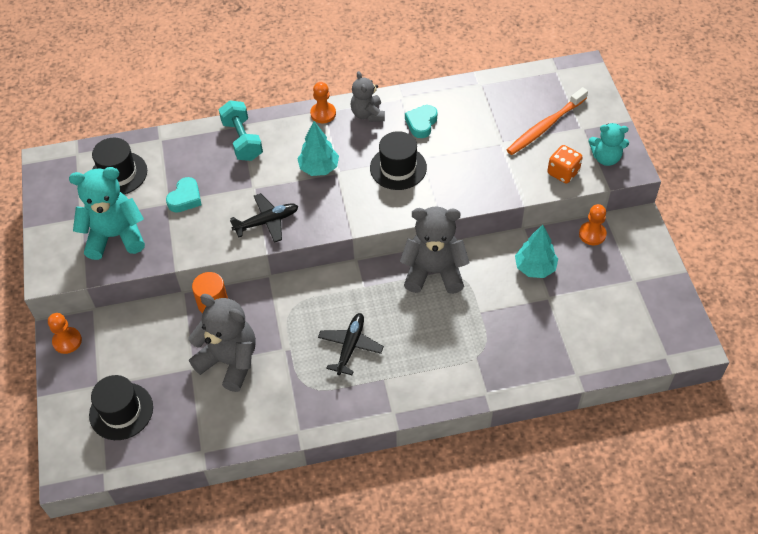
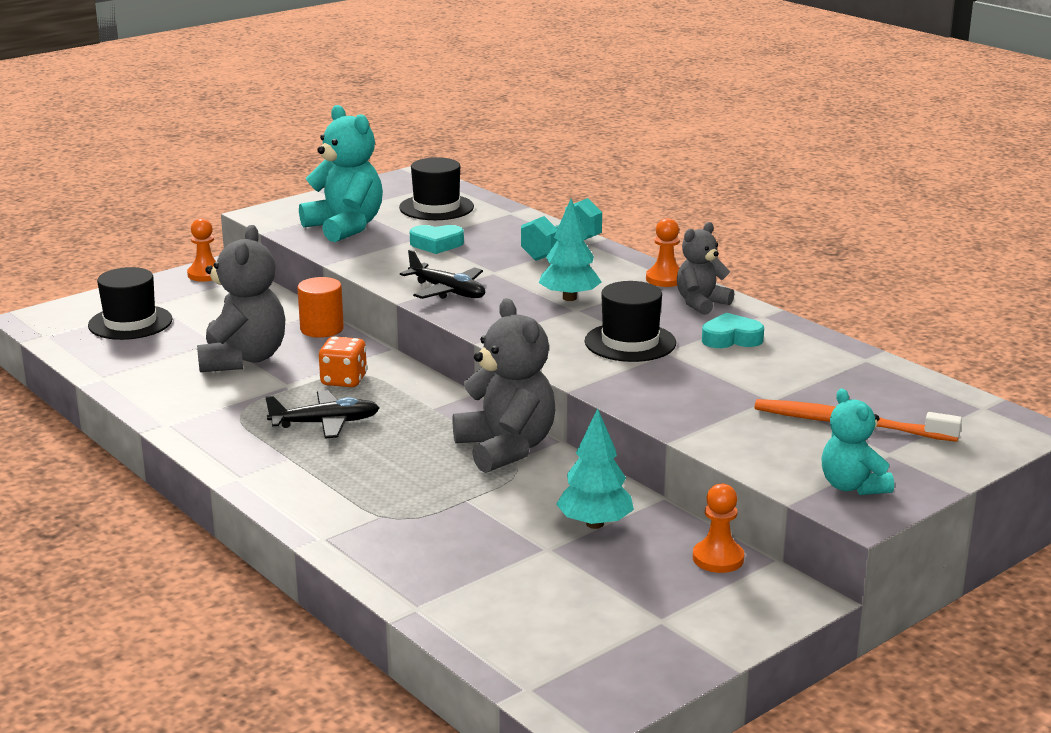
camera: 60 degrees right, 30 degrees down
(563, 172) = (773, 458): orange dice -> orange dice (344, 380)

